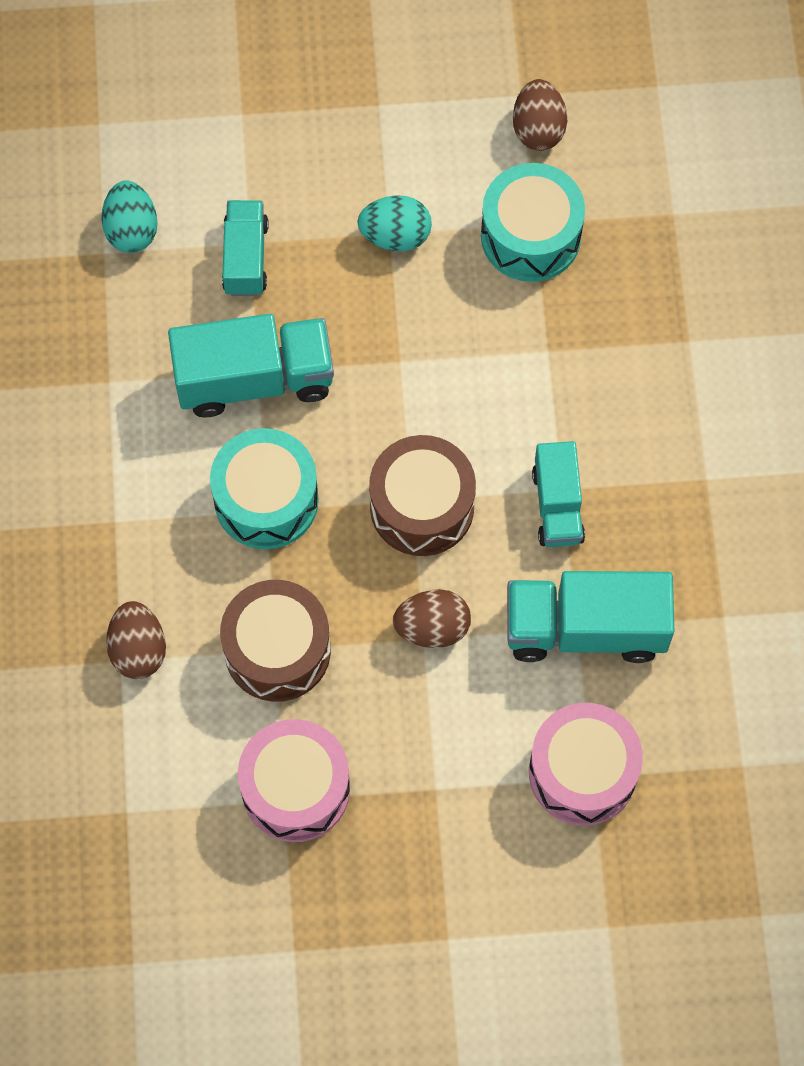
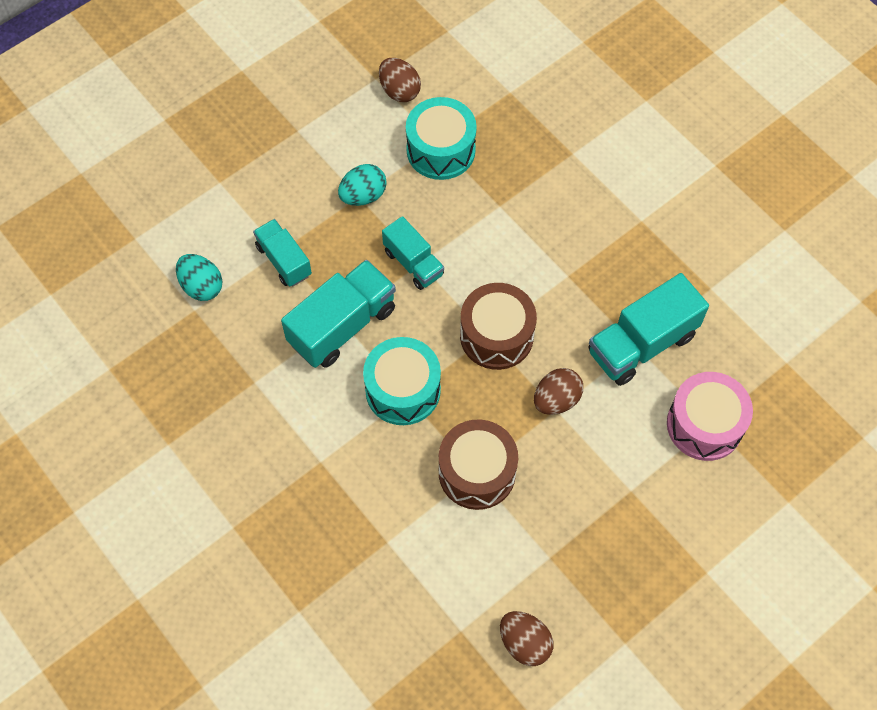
camera: 35 degrees left, 5 degrees down
(138, 649) = (393, 528): brown egg -> brown egg (524, 643)
(295, 789) = (551, 546): pink drum -> none
(557, 505) = (572, 286): turquoise truck -> turquoise truck (413, 263)

